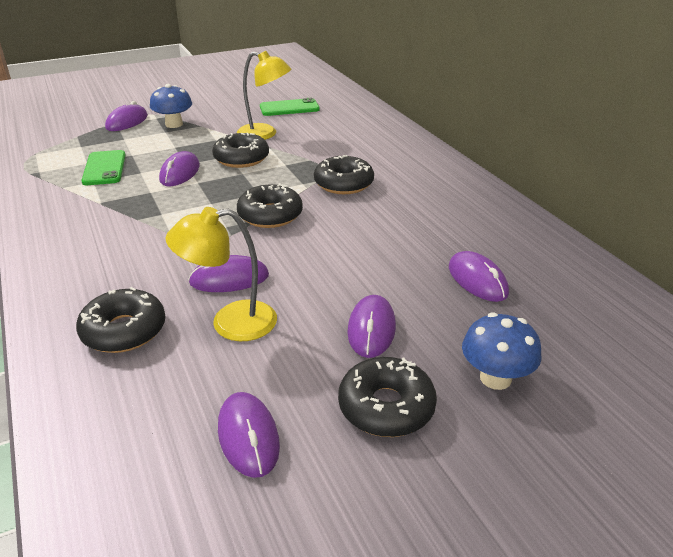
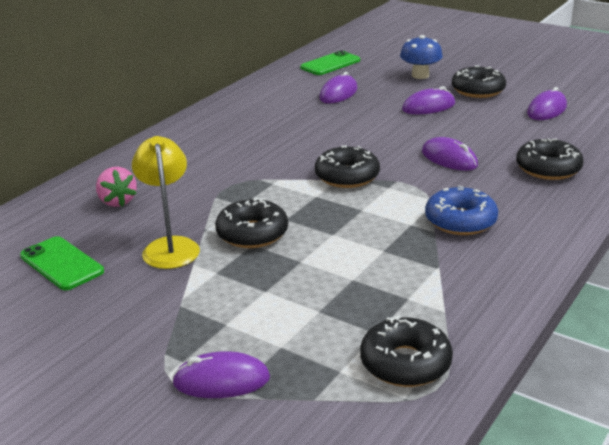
camera: 120 degrees left, 5 degrees down
(104, 168) = (372, 309): green phone -> green phone (330, 64)
(130, 235) = (460, 221): none -> blue donut
(174, 124) = (194, 330): blue mushroom -> none
(180, 173) = (325, 253): purple mouse -> none
(230, 323) = (486, 142): yellow lamp -> none
(343, 184) = (252, 166): black donut -> black donut (405, 363)
(347, 131) = (117, 201): none -> pink strawberry

